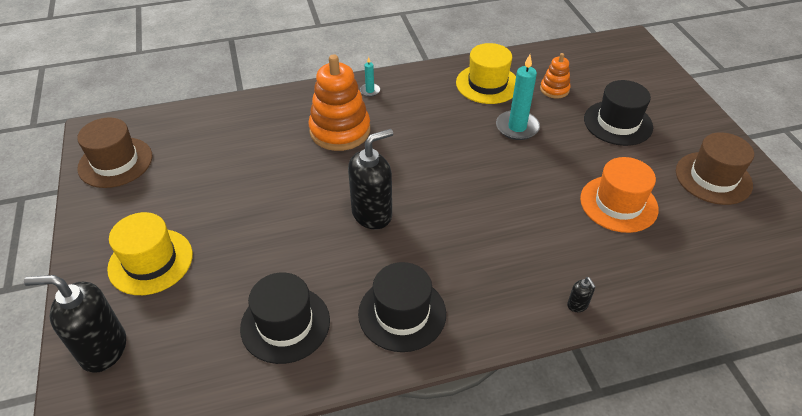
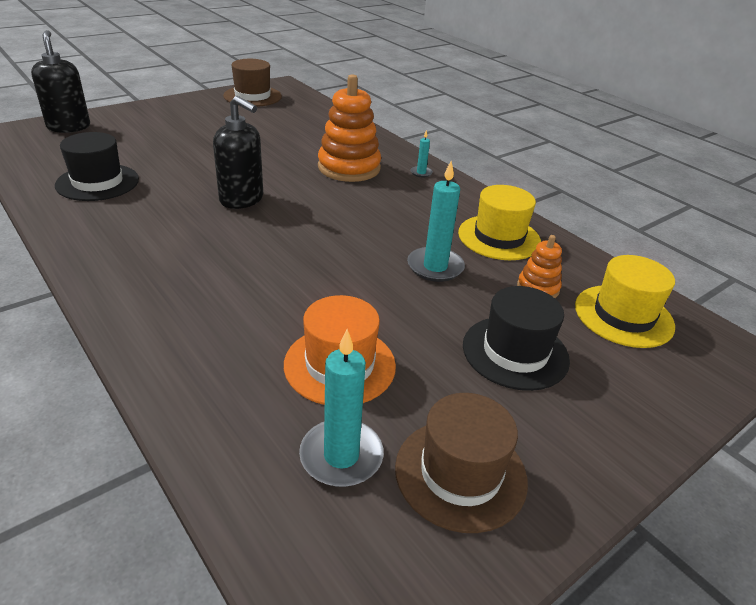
camera: 65 degrees right, 10 degrees down
(150, 261) = (154, 125): yellow hat -> yellow hat (623, 316)
(402, 313) = (116, 232): black hat -> none
(577, 305) = (144, 343): black soap dispenser -> none
(698, 222) = (341, 456): none -> turquoise candle

